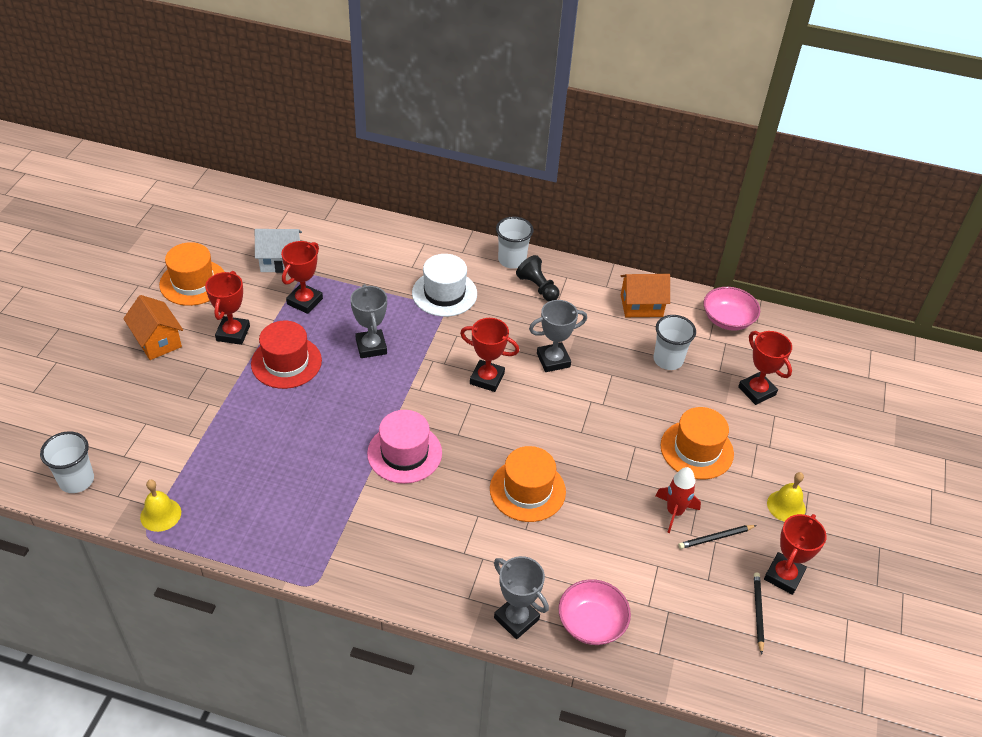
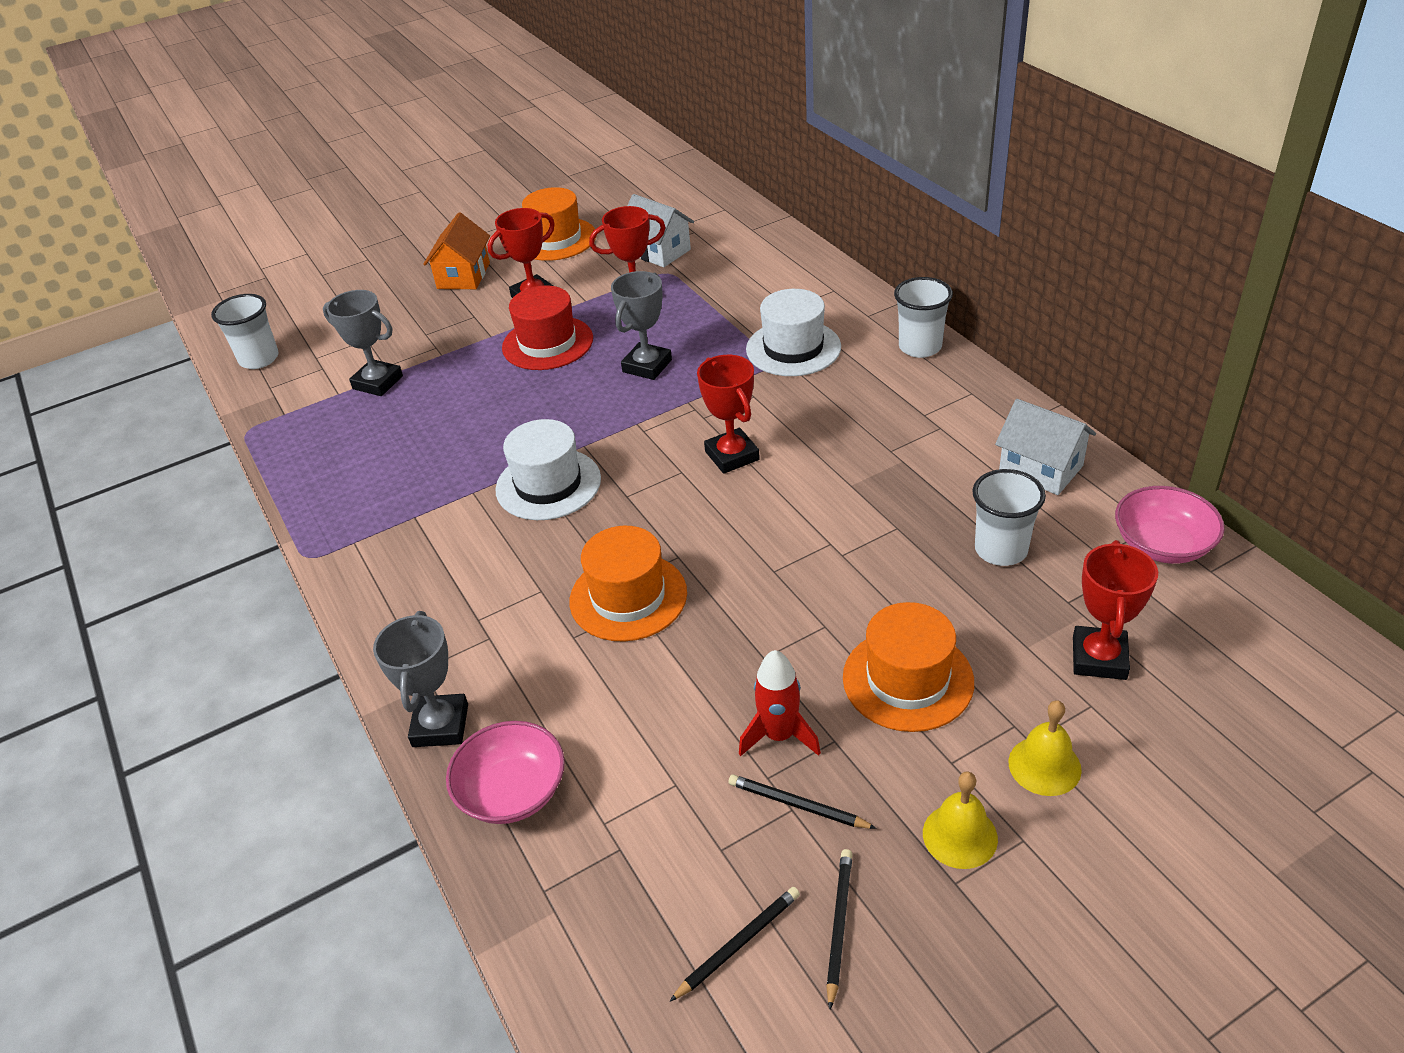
camera: 50 degrees right, 5 degrees down
(160, 514) = (278, 420): yellow bell -> yellow bell (1044, 765)
(404, 453) = (548, 484): pink hat -> white hat
(538, 287) = (917, 388): black pawn -> none
(553, 360) = (838, 475): grey trophy -> grey trophy (378, 382)
(641, 306) = (1040, 469): orange house -> white house
(783, 576) = (838, 925): red trophy -> black pencil

